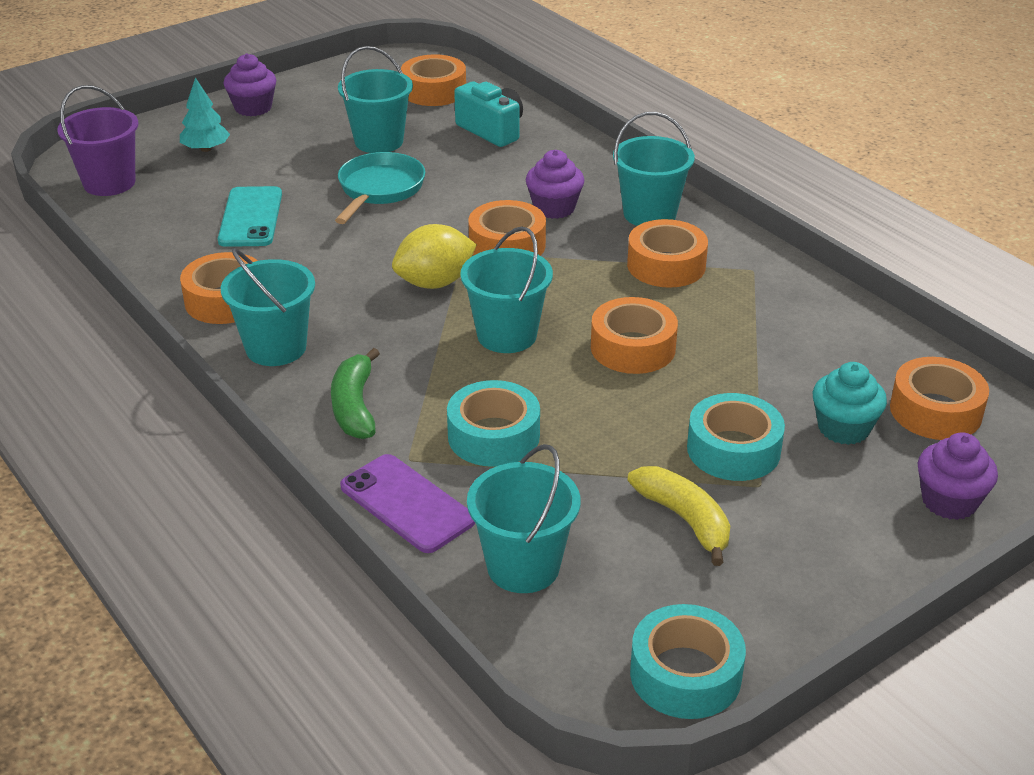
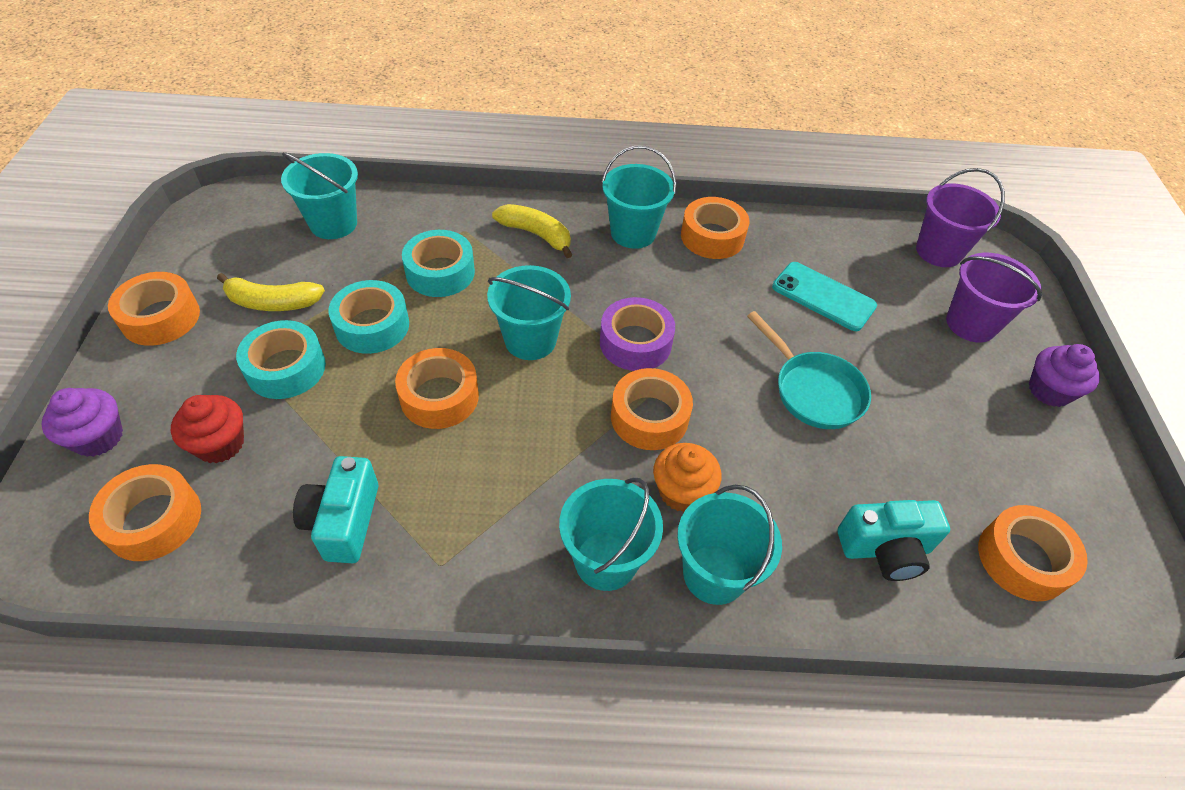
camera: 125 degrees right, 15 degrees up
(206, 149) = (971, 324): turquoise tree -> purple bucket
(354, 406) = (536, 234): green banana -> yellow banana
(379, 141) = (915, 442): turquoise bucket -> turquoise bucket (714, 574)
(407, 504) = (431, 211): purple phone -> none
(435, 283) = (635, 343): yellow lemon -> purple tape
(554, 208) = (682, 491): purple cupcake -> orange cupcake
(666, 265) = (514, 503): orange tape -> orange tape (160, 317)
(685, 674) = (197, 232): turquoise tape -> turquoise tape (372, 325)
(793, 326) = (343, 521): none -> turquoise camera
(843, 428) = (220, 444): turquoise cupcake -> red cupcake

